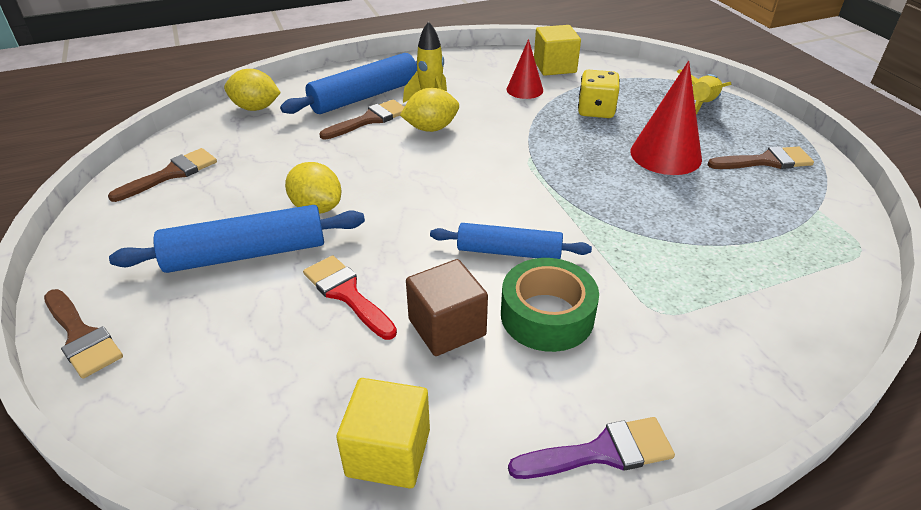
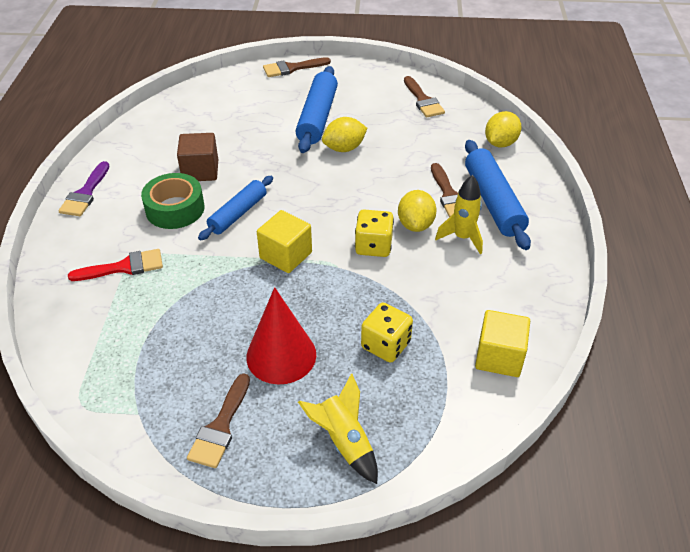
camera: 115 degrees right, 5 degrees up
(346, 294) = (255, 144): red brush -> red brush (124, 267)
(388, 452) = (148, 135): yellow cube -> yellow cube (286, 255)
(483, 144) = (373, 246): none -> yellow dice
(524, 90) = (456, 310): red cone -> none

